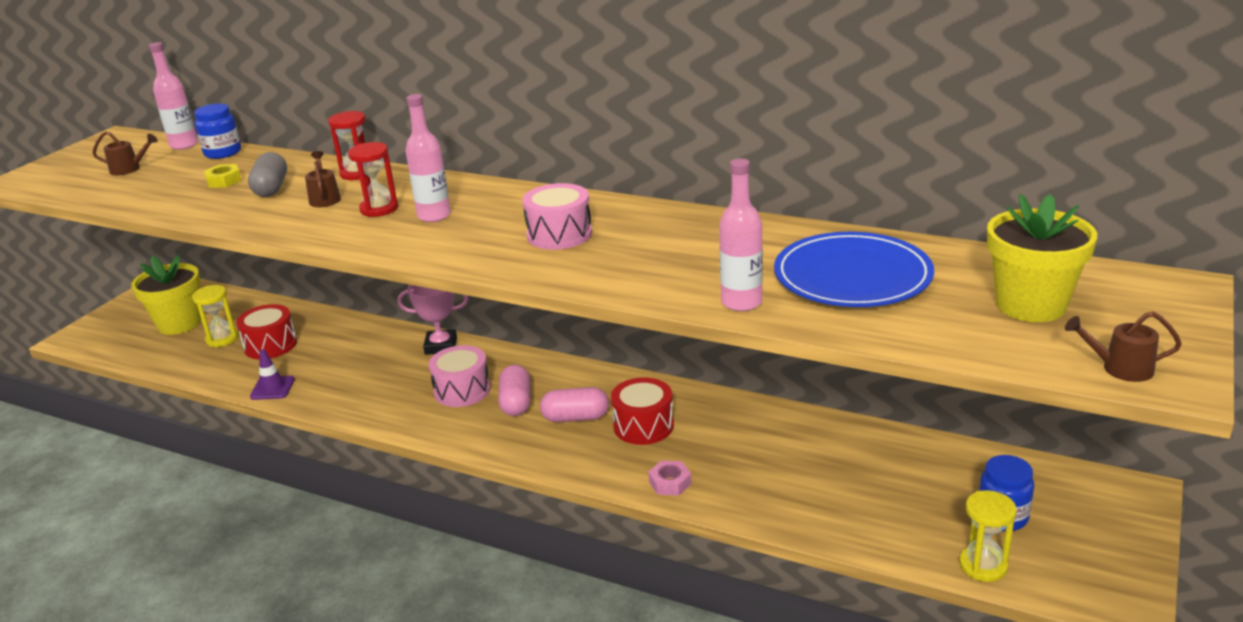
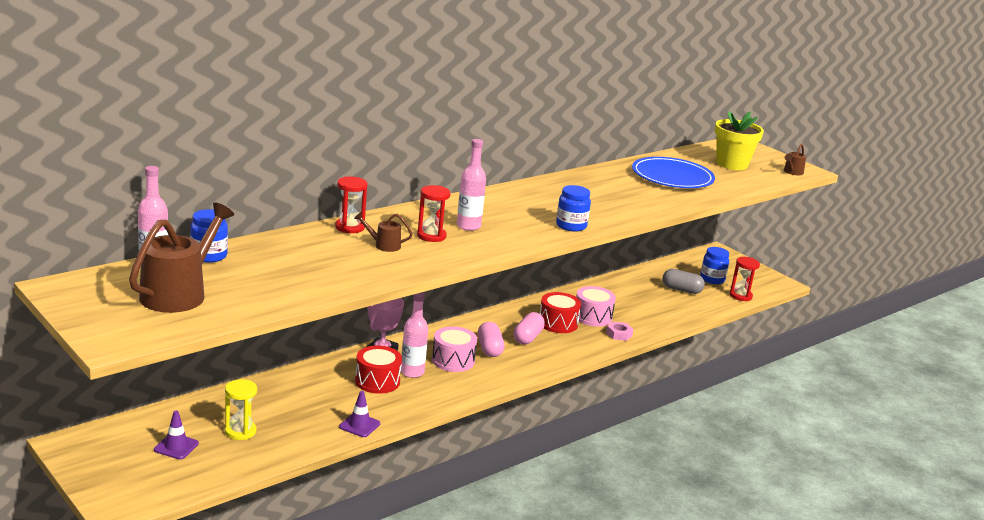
camera: 70 degrees left, 5 degrees down
(129, 169) = (179, 293): brown watering can -> brown watering can, size x2.16
(179, 323) = (176, 447): yellow flower pot -> purple traffic cone
(224, 181) = (283, 266): yellow nut -> none
(270, 345) = (285, 413): red drum -> red drum (377, 381)
(271, 188) = (331, 256): grey capsule -> grey capsule (681, 290)
(516, 264) = (571, 226): none -> blue jar
(516, 403) = (489, 349): pink capsule -> pink capsule turned 60 degrees clockwise
(559, 234) = (545, 208): pink drum -> pink drum (592, 317)
(741, 302) = (675, 200): pink bottle -> pink bottle (412, 372)
(983, 565) = (740, 296): yellow hourglass -> red hourglass

